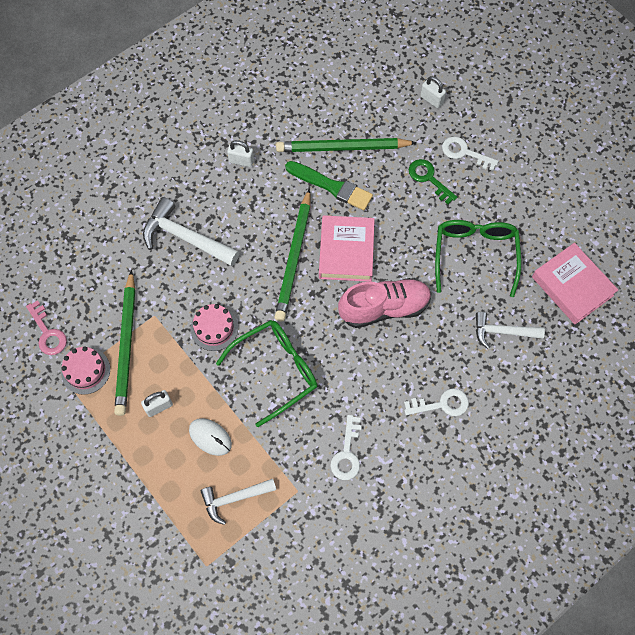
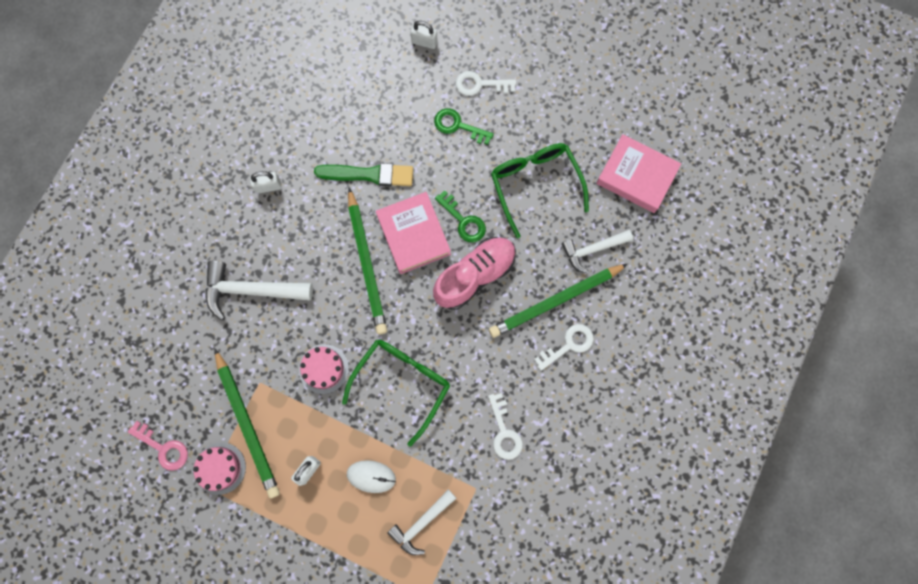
camera: 25 degrees left, 10 degrees up
(343, 148) = (361, 129): green pencil -> green pencil (555, 301)
(396, 258) = (463, 221): none -> green key

